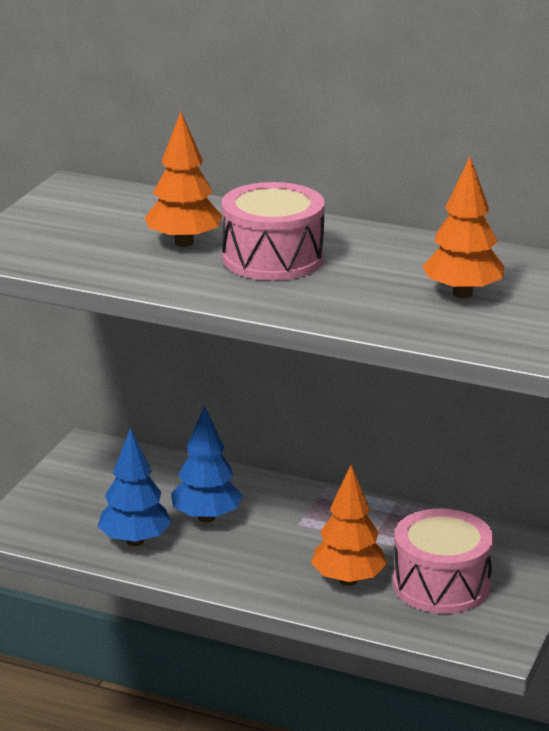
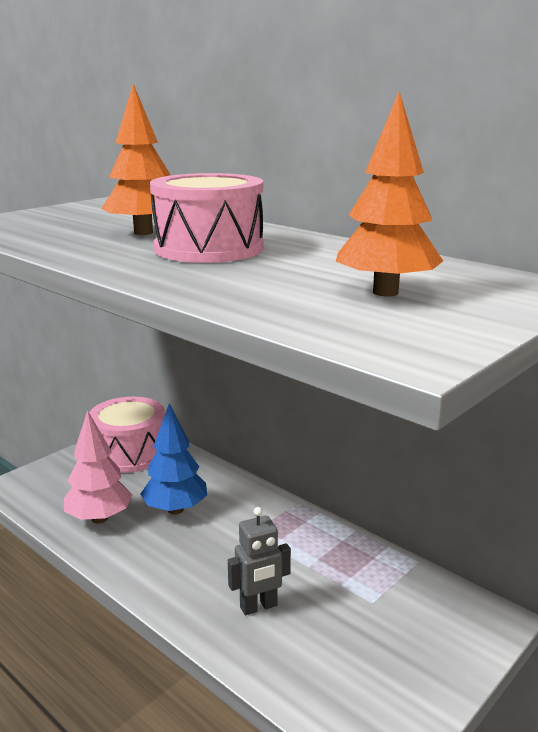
camera: 20 degrees right, 5 degrees down
(135, 541) = (99, 518): blue tree -> pink tree
(348, 580) = (259, 607): orange tree -> grey robot
(441, 584) = (353, 637): pink drum -> pink drum (130, 453)

